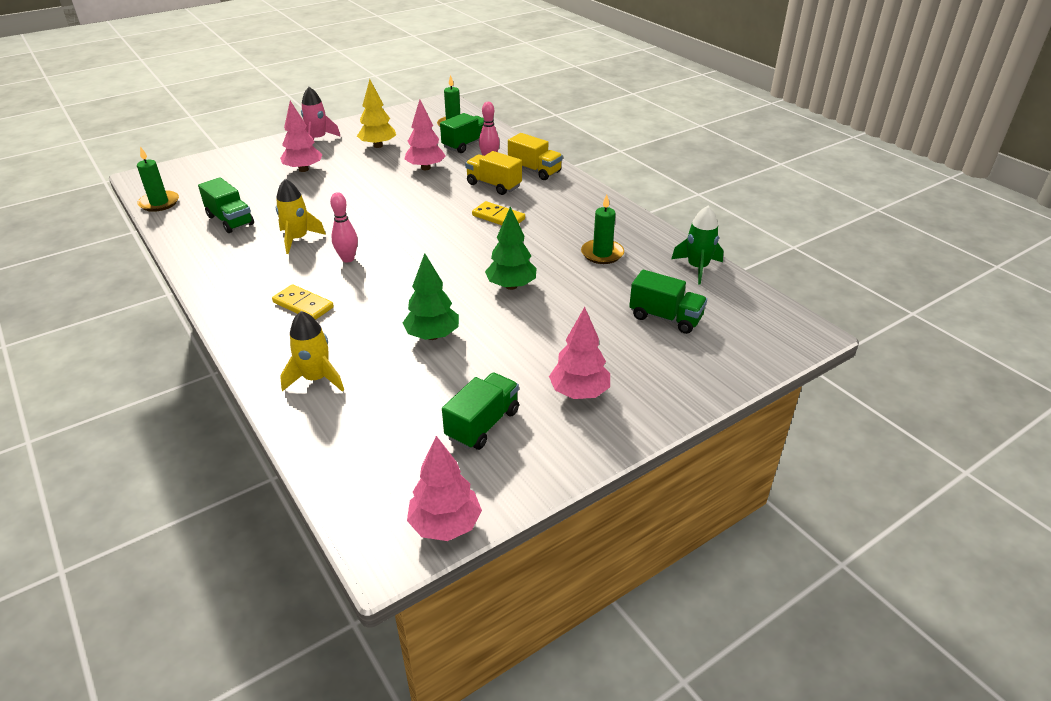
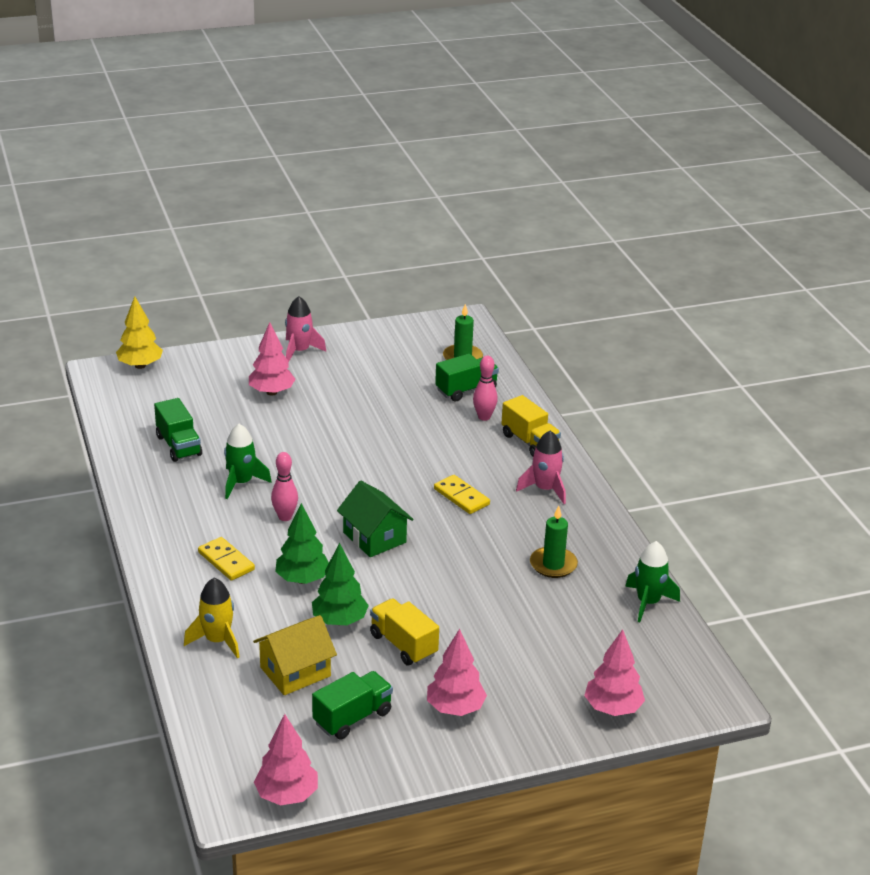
camera: 15 degrees right, 5 degrees down
(159, 203) = (111, 409): green candle -> none
(298, 239) = (241, 483): yellow rocket -> green rocket
(378, 146) = (364, 373): yellow tree -> yellow tree (140, 366)
(407, 392) = (295, 671): none -> yellow house
(425, 168) = (407, 415): pink tree -> pink tree (612, 708)
(436, 260) = (374, 537): none -> green house
(493, 185) = (474, 453): yellow truck -> yellow truck (403, 645)
(511, 286) = (439, 583): green tree -> green tree (302, 579)
(565, 200) = (545, 489): none -> pink rocket
(665, 318) = (581, 651): green truck -> none

